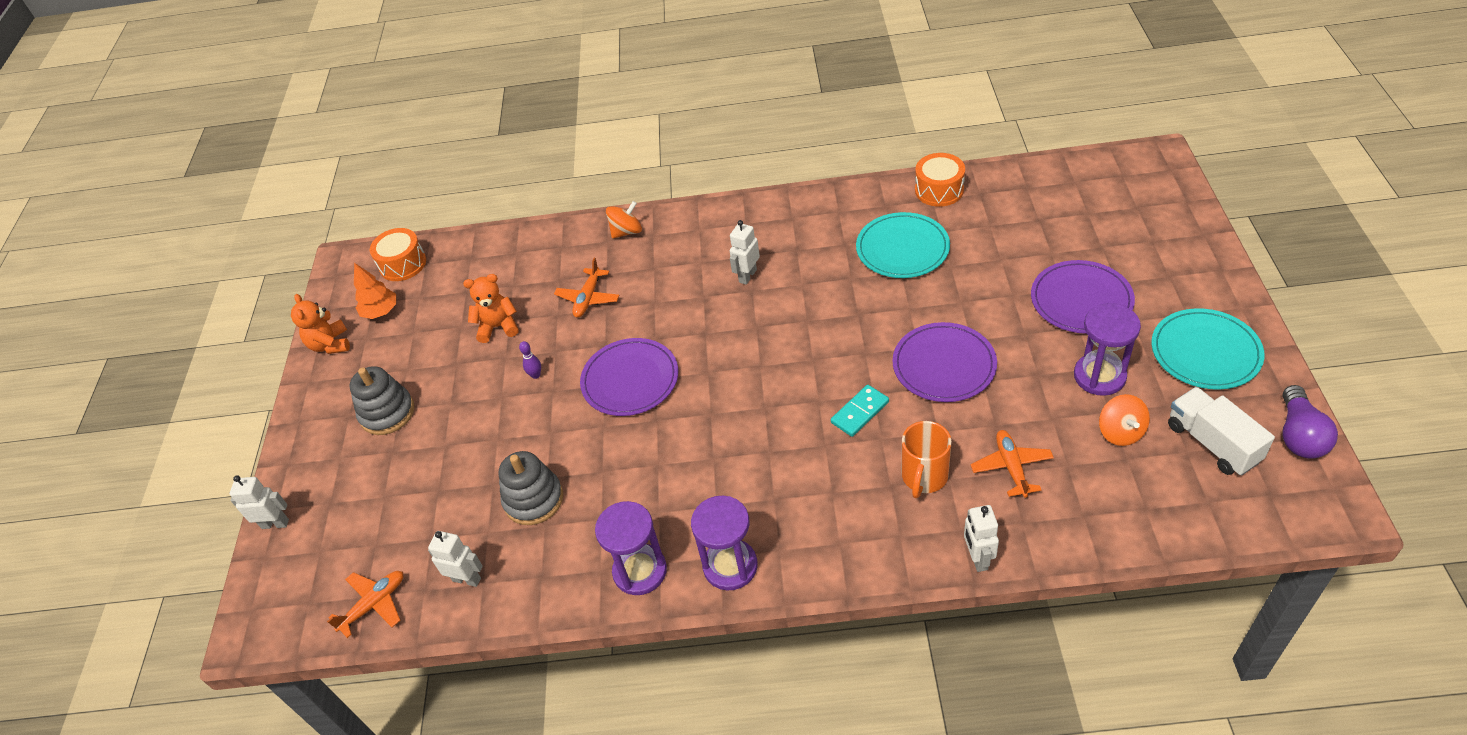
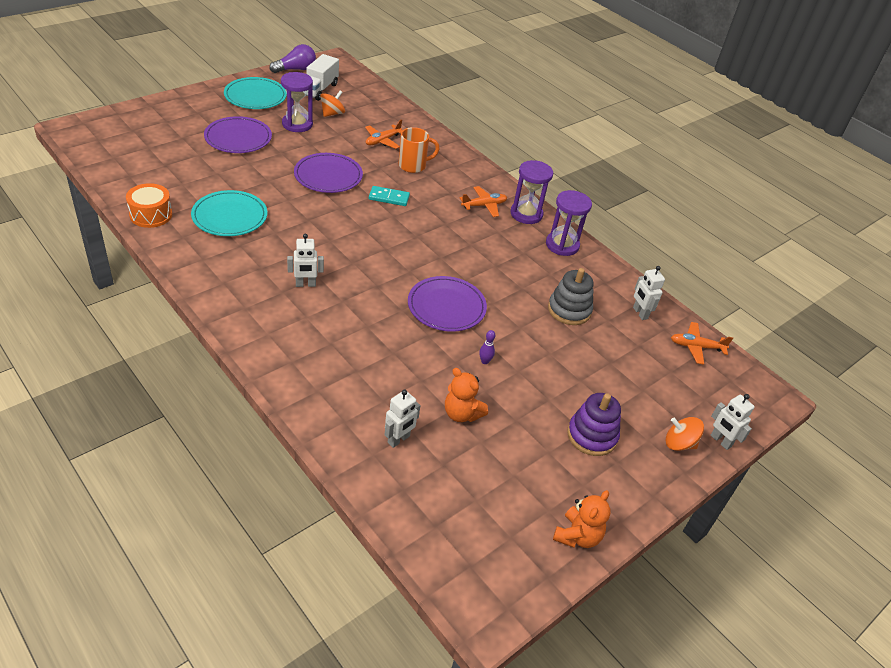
camera: 140 degrees left, 5 degrees down
(381, 312) = (514, 521): orange tree -> none
(387, 413) = (592, 436): grey stacking toy -> purple stacking toy
(403, 264) = (450, 548): orange drum -> none
(588, 298) = (391, 369): orange plane -> orange plane (484, 205)
(626, 231) = (298, 382): orange spinning top -> orange spinning top (679, 443)
(977, 558) = (445, 141): white robot -> white robot (399, 439)

